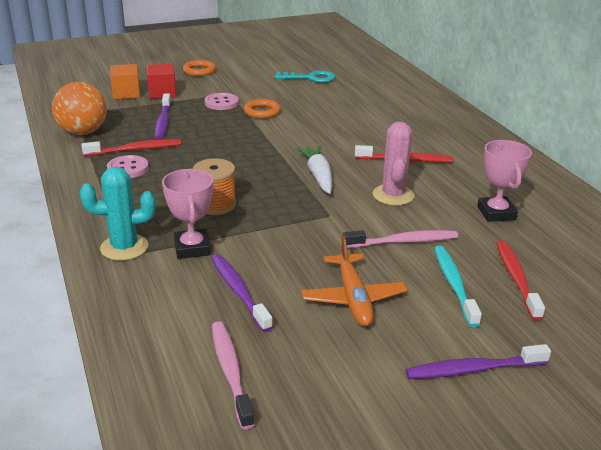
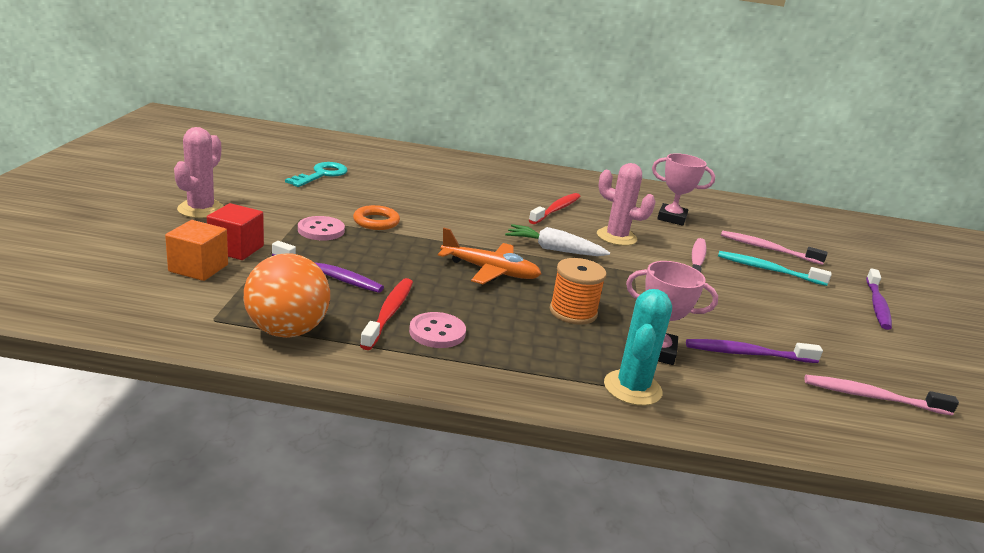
camera: 65 degrees left, 5 degrees down
(199, 71) = (201, 209): orange ring -> pink cactus
(353, 298) = (775, 310): orange plane -> orange plane (490, 271)
(516, 279) = (768, 249): red toothbrush -> pink toothbrush

